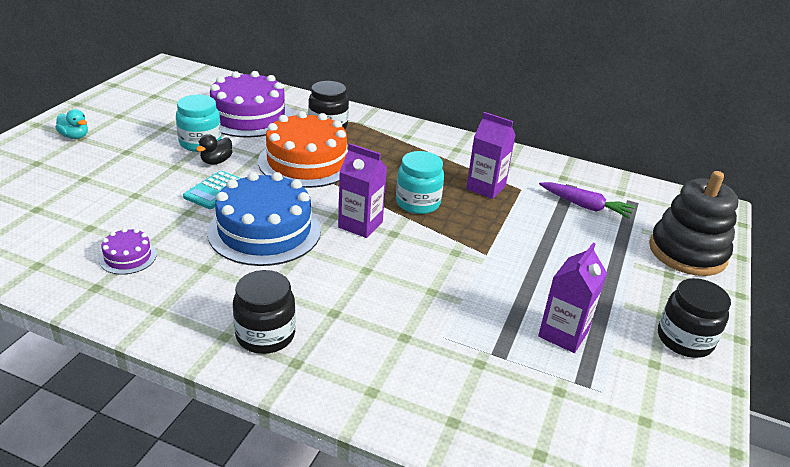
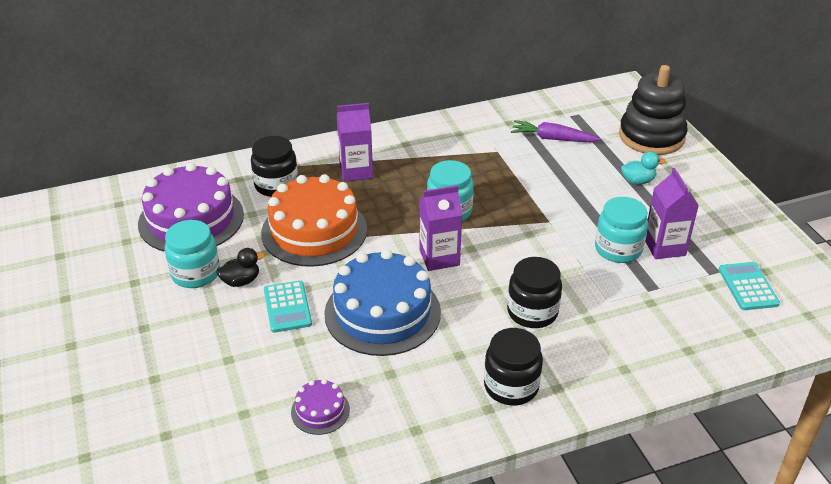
camera: 40 degrees left, 5 degrees up
(75, 136) = (62, 348): turquoise duck -> turquoise duck (638, 181)
(216, 161) = (241, 281): black duck -> black duck turned 105 degrees counterclockwise
(486, 188) = (474, 166): purple carton -> purple carton (356, 171)
(515, 308) = (618, 249): none -> turquoise jar
(585, 206) = (553, 139): purple carrot -> purple carrot turned 150 degrees counterclockwise
(601, 419) = (748, 286): none -> turquoise calculator
(684, 340) = (723, 203): black jar -> black jar (532, 312)

